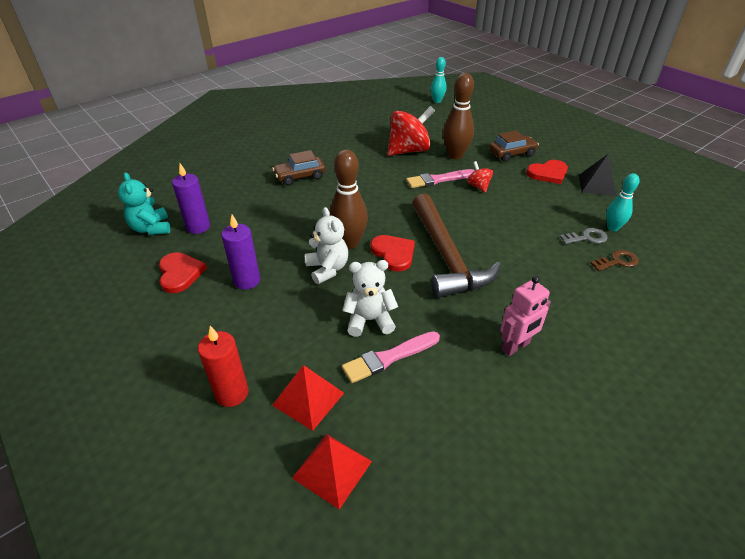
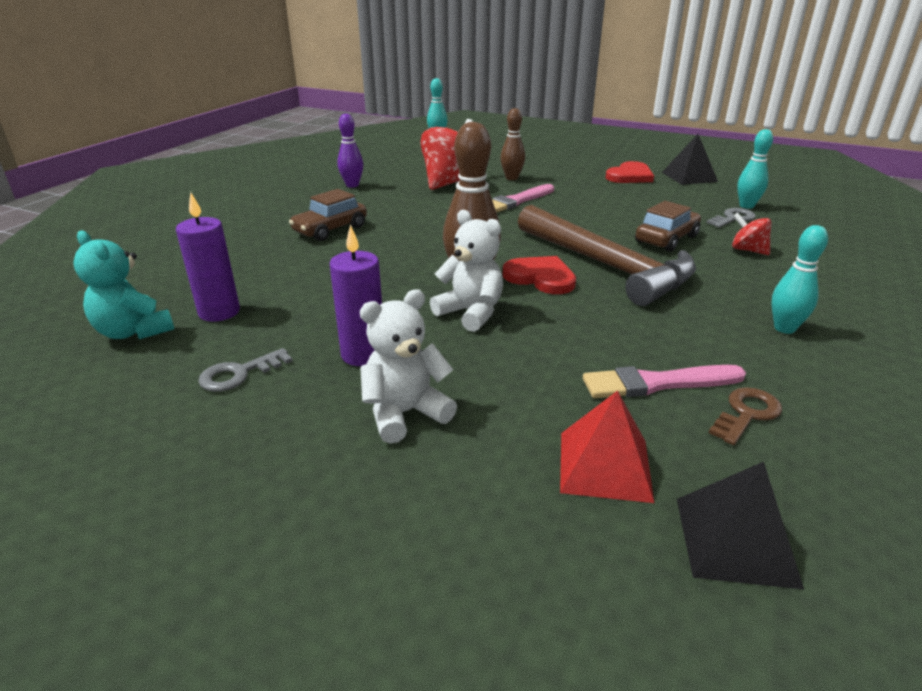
camera: 25 degrees left, 10 degrees down
(180, 273) = (239, 374): red heart -> grey key
(232, 393) = (481, 500): red candle -> none
(332, 469) = (735, 541): red pyramid -> black pyramid
(342, 138) = (352, 185): none -> purple bowling pin
(369, 320) = (587, 351): white teddy bear -> white teddy bear (405, 413)
(389, 358) = (657, 383): pink brush -> pink brush turned 45 degrees clockwise
(455, 155) = (511, 178): brown bowling pin -> brown bowling pin, size x0.62
(478, 186) = (569, 199): red spinning top -> red spinning top (747, 250)
(512, 154) = (573, 167): brown car -> brown car (666, 239)
(516, 346) = (784, 328): pink robot -> turquoise bowling pin
(617, 261) = (786, 231): brown key -> brown key (746, 414)

